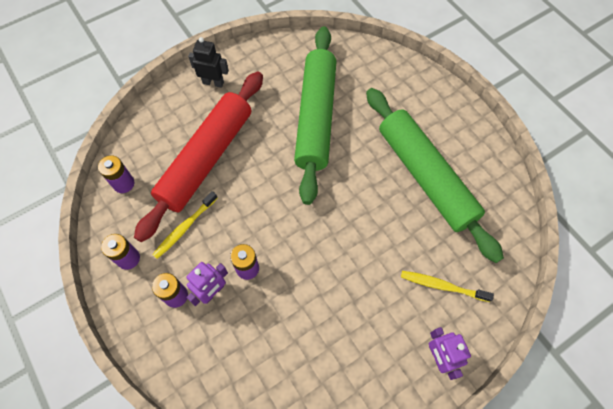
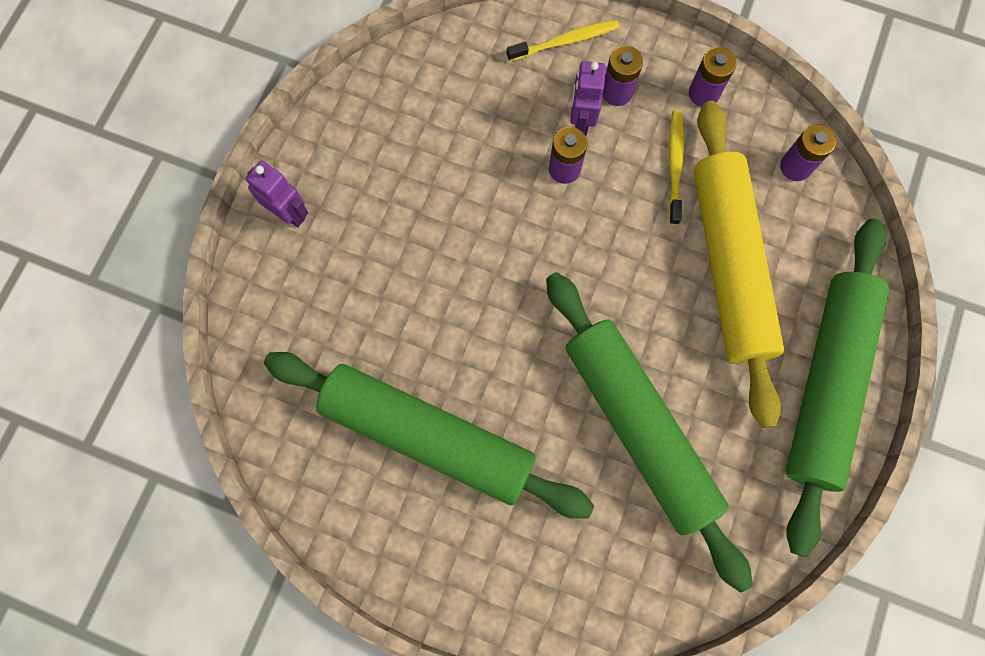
camera: 145 degrees right, 10 degrees up
(206, 158) = (729, 265): red rolling pin -> yellow rolling pin
(213, 82) = (826, 384): black robot -> green rolling pin
(442, 286) = (325, 297): yellow toothbrush -> yellow toothbrush (565, 41)

